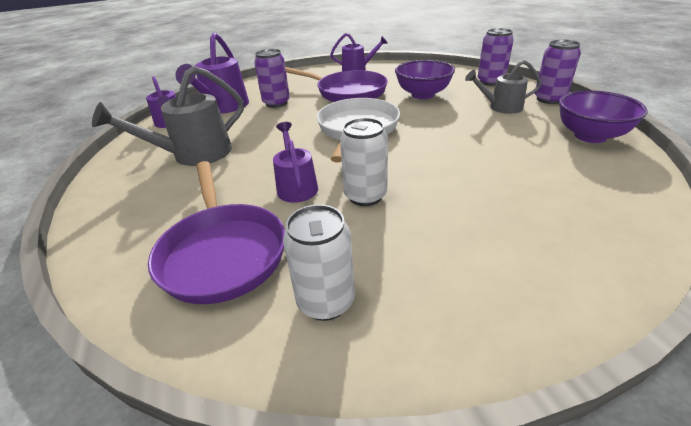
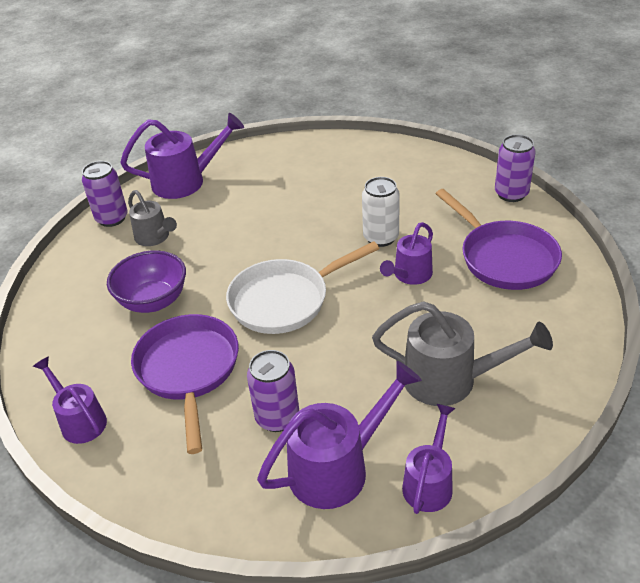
camera: 130 degrees left, 5 degrees up
(222, 252) = (504, 258): purple pan -> purple pan turned 120 degrees clockwise
(326, 301) = (476, 203): white can -> none
(490, 82) = (76, 269): purple can -> purple can (511, 194)
(590, 136) = (187, 181): purple bowl -> purple watering can

